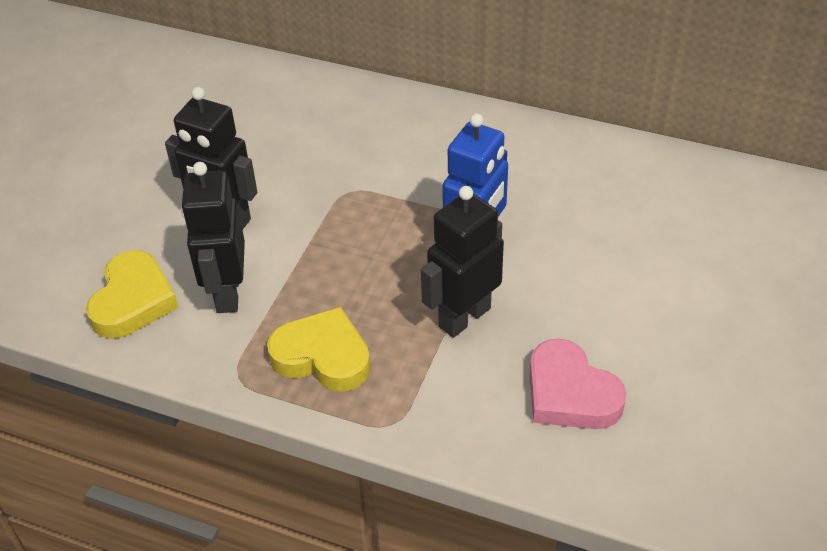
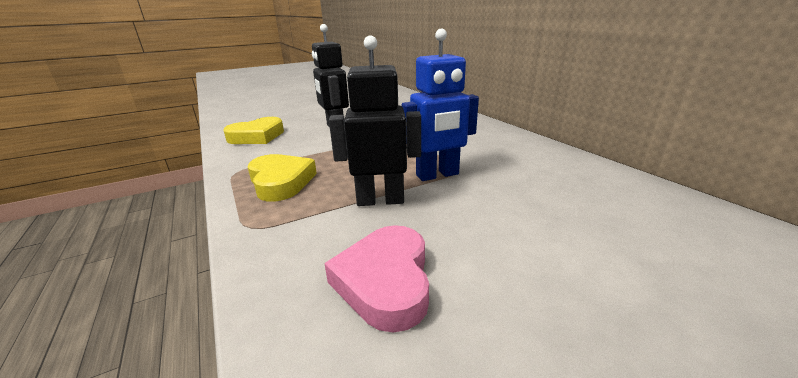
camera: 40 degrees right, 20 degrees down
(227, 293) = (291, 146): black robot -> none

